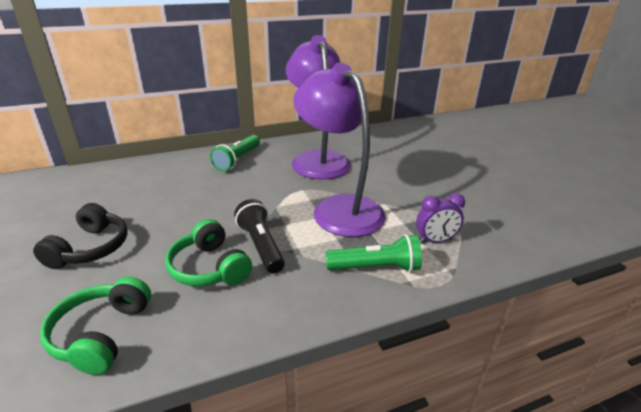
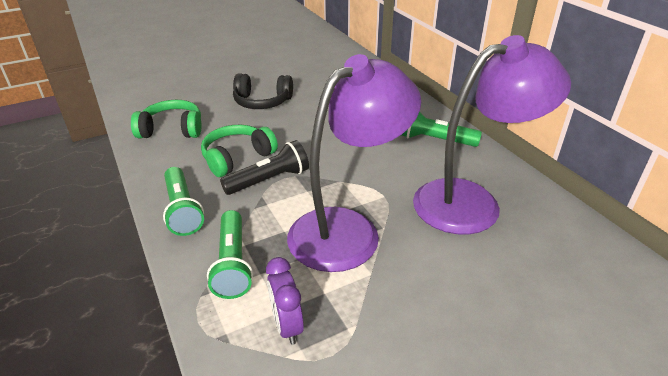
camera: 85 degrees right, 5 degrees up
(294, 306) = (182, 210): none -> green flashlight

